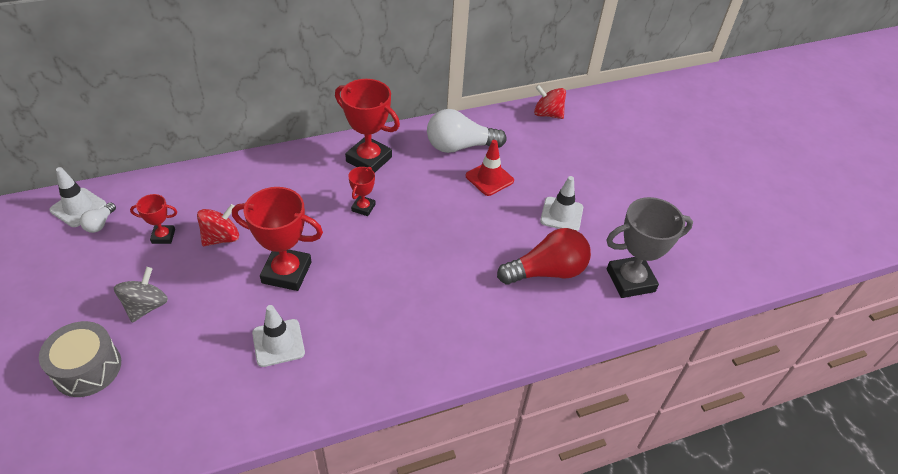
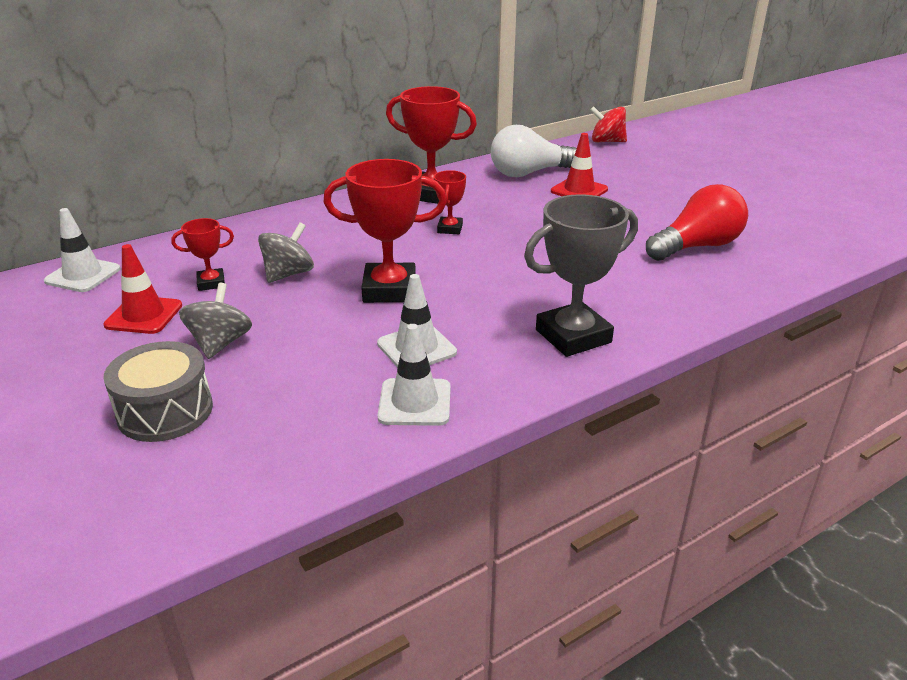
camera: 10 degrees left, 15 degrees down
(100, 224) = (119, 284): white light bulb -> none
(105, 263) = (144, 315): none -> red traffic cone
(221, 238) = (288, 274): red spinning top -> grey spinning top
(561, 214) = (678, 205): white traffic cone -> white traffic cone (415, 402)
(630, 280) = (793, 240): grey trophy -> grey trophy (573, 336)

